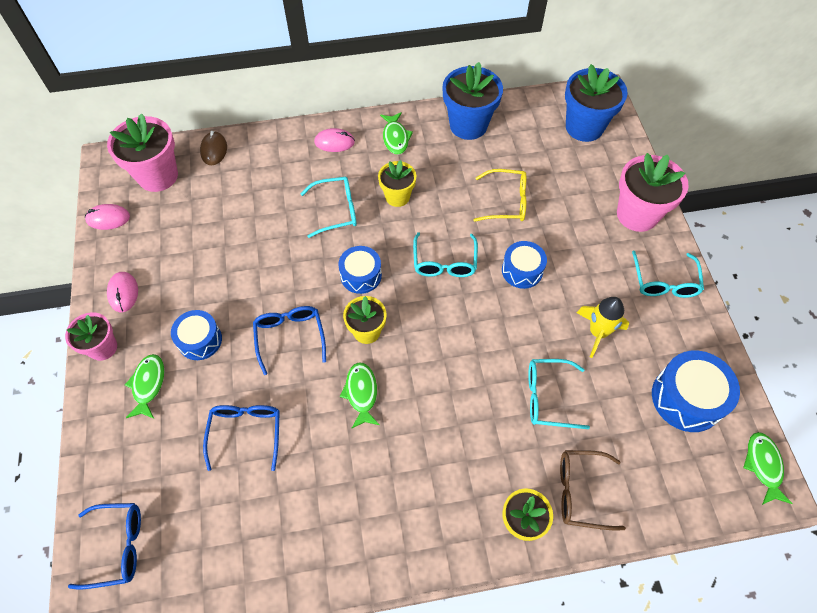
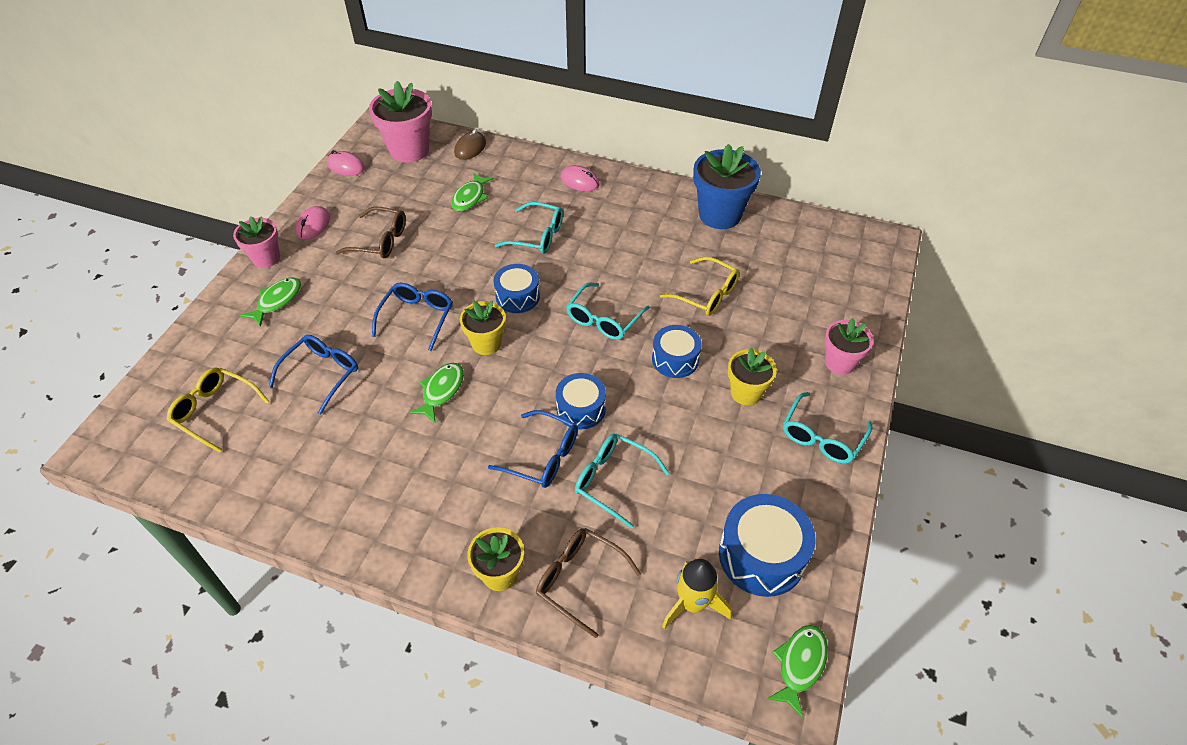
camera: 30 degrees right, 10 degrees down
(118, 546) = (159, 408): blue glasses -> blue glasses (543, 457)
(174, 520) = (215, 411): none -> yellow glasses
(200, 279) = (380, 241): none -> brown glasses
(200, 340) = (343, 286): blue drum -> blue drum (581, 409)
(395, 138) = (639, 199): green fish -> green fish (470, 197)
(397, 197) = (602, 247): yellow flower pot -> yellow flower pot (746, 393)
(584, 127) = (842, 262): blue flower pot -> none
(598, 332) = (711, 449): yellow rocket -> yellow rocket (693, 604)
(637, 215) = (840, 363): pink flower pot -> pink flower pot, size x0.61

